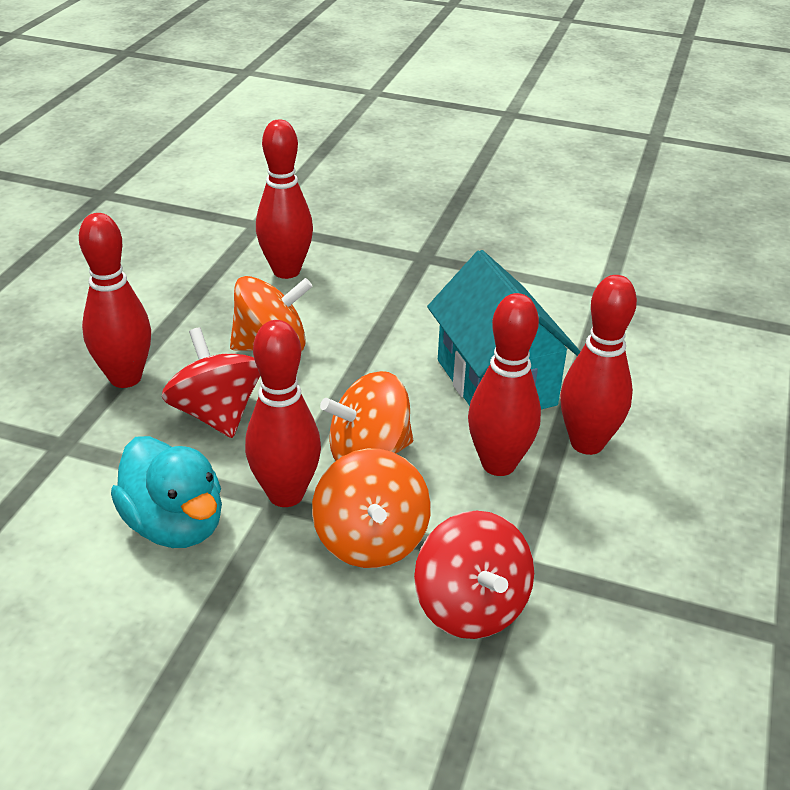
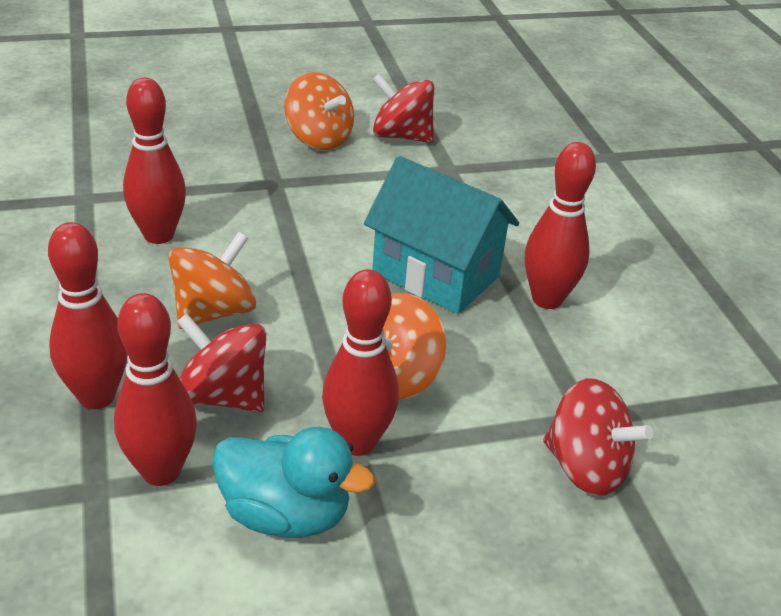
camera: 35 degrees left, 0 degrees up
(371, 540) = (463, 449): orange spinning top -> orange spinning top (318, 139)
(498, 464) = (500, 343): red bowling pin -> red bowling pin (161, 471)
(586, 249) = (401, 136): none -> red spinning top

